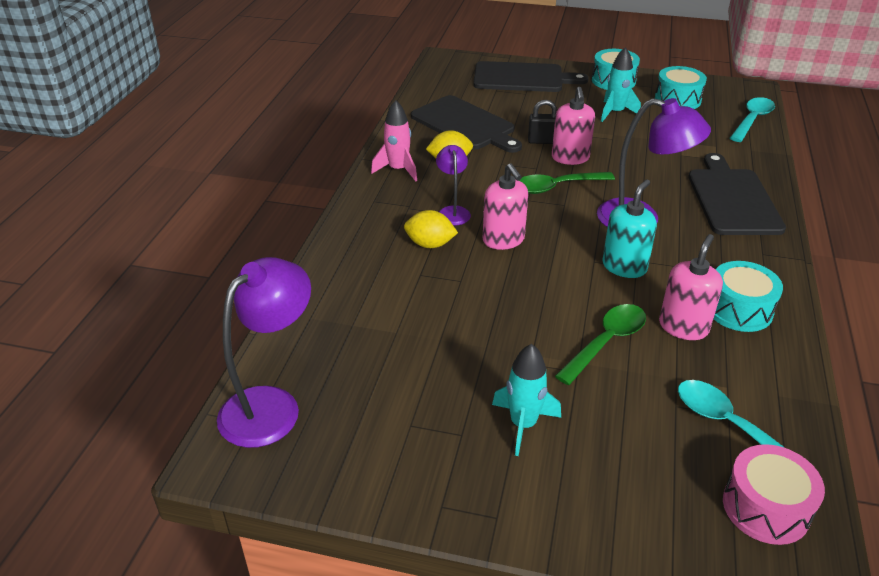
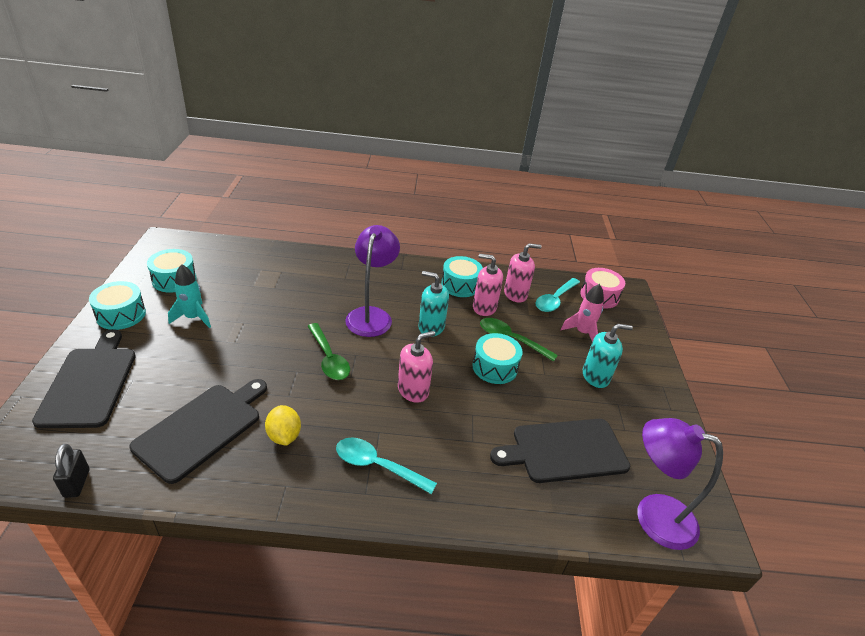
camera: 105 degrees left, 0 degrees up
(398, 170) = (302, 479): pink rocket -> pink rocket (582, 333)
(430, 244) = (430, 438): yellow lemon -> none
(453, 211) = (376, 426): purple lamp -> none
(523, 424) = (595, 376): turquoise rocket -> turquoise soap dispenser
(542, 141) = (246, 367): black padlock -> black padlock (77, 483)
(544, 314) = (495, 367): none -> turquoise drum
(570, 158) = (278, 349): pink soap dispenser -> pink soap dispenser (515, 294)
(732, 199) = (339, 271): black cutting board -> black cutting board (565, 450)
(752, 120) = (220, 247): turquoise spoon -> turquoise spoon (377, 466)

